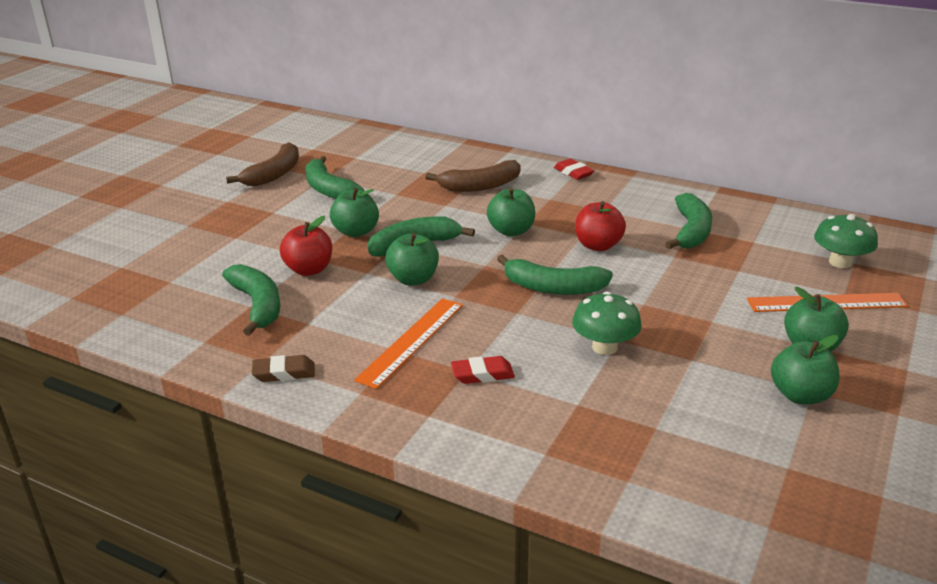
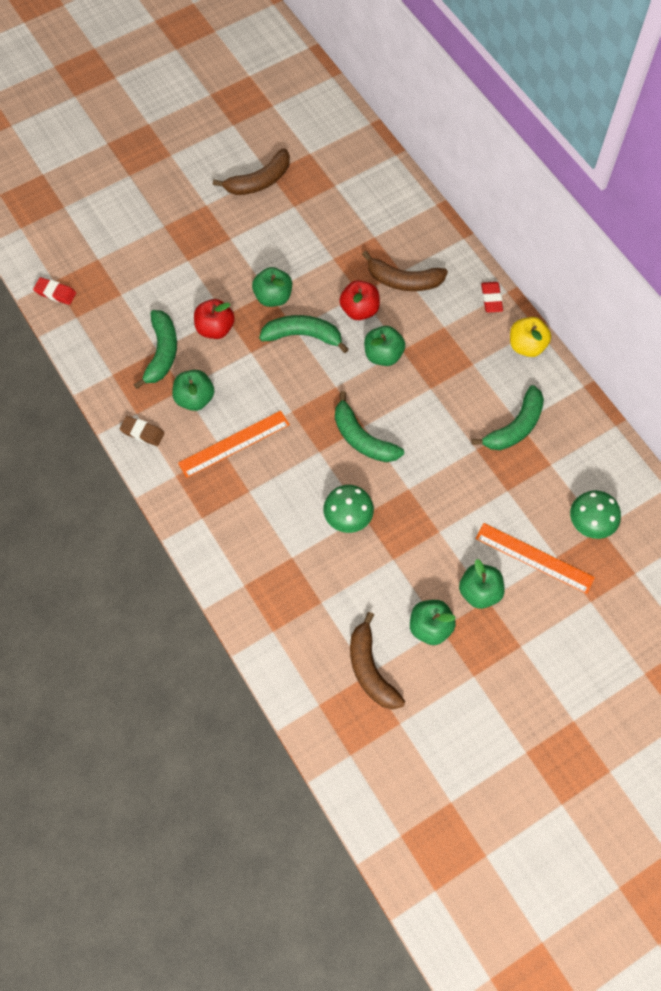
camera: 30 degrees right, 35 degrees up
(329, 189) = (287, 226): green banana -> none
(413, 279) = (276, 377): green apple -> green apple (195, 398)
(482, 374) = (255, 500): red eraser -> red eraser (55, 293)
(598, 245) = (431, 407): red apple -> red apple (359, 310)
(638, 186) = (526, 346): none -> yellow apple
(785, 461) = (370, 669): none -> brown banana

